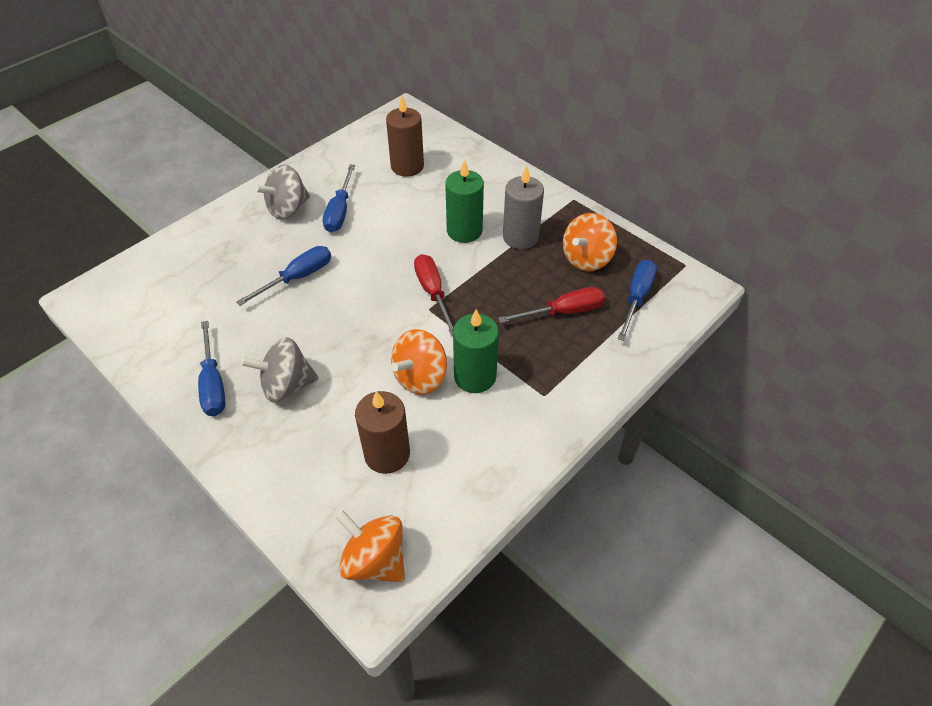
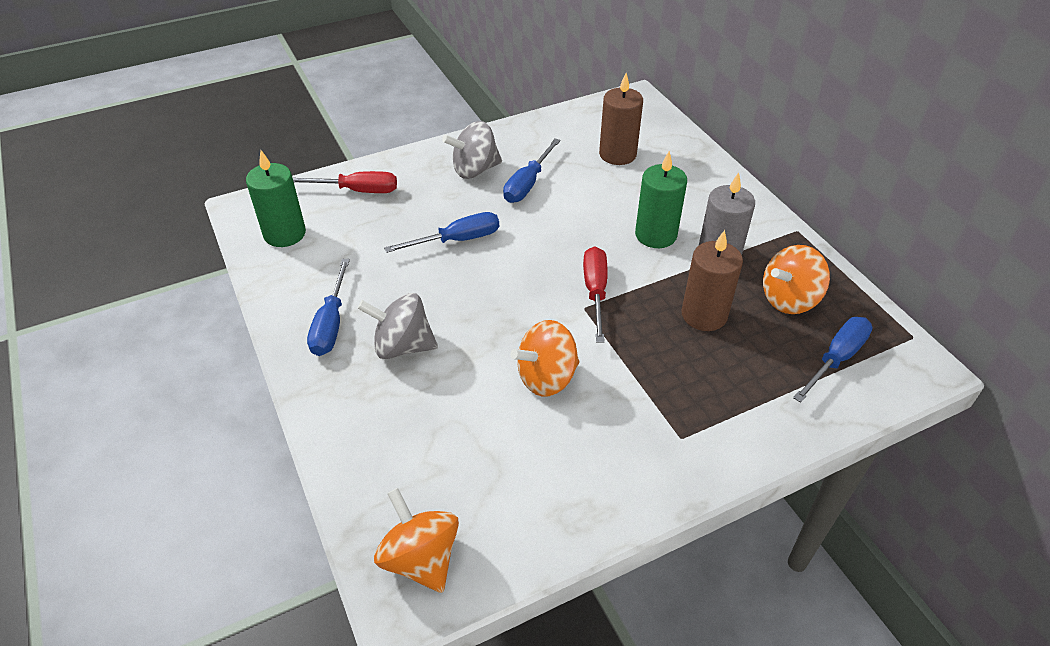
camera: 20 degrees right, 5 degrees down
(387, 454) = (478, 448): brown candle -> brown candle (704, 315)
(475, 376) = (608, 394): green candle -> green candle (285, 234)
(563, 312) = (739, 351): red screwdriver -> red screwdriver (357, 190)

